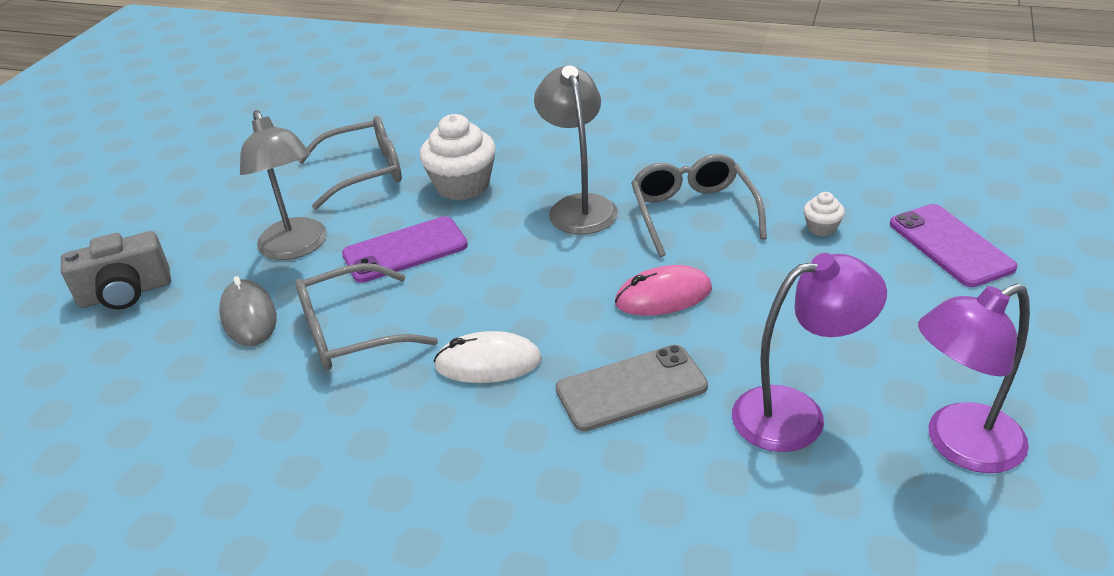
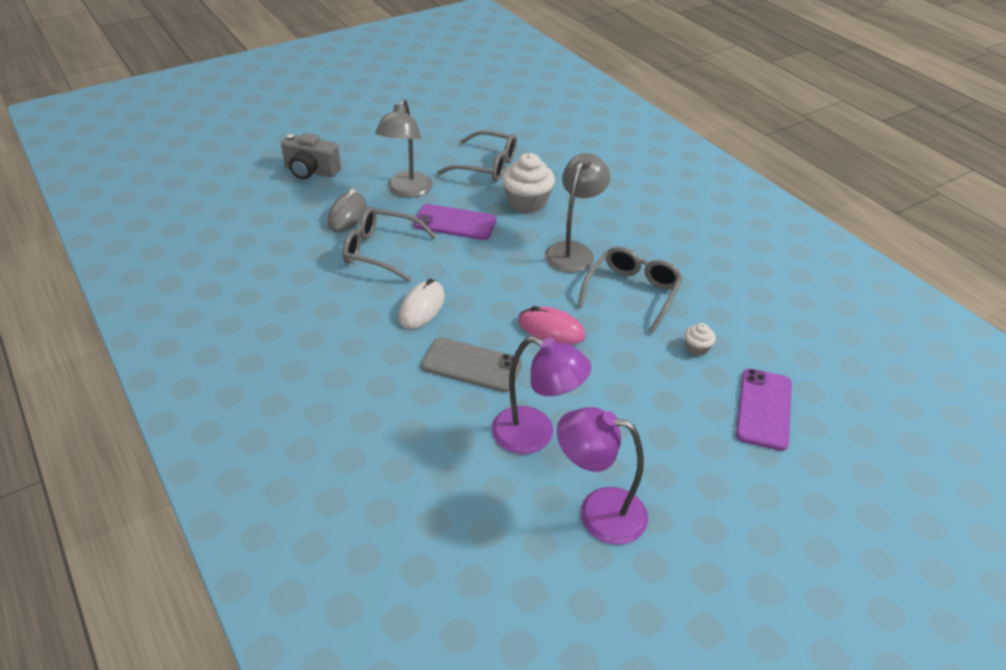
camera: 35 degrees right, 5 degrees up
(488, 363) = (422, 307): white mouse -> white mouse turned 75 degrees clockwise

